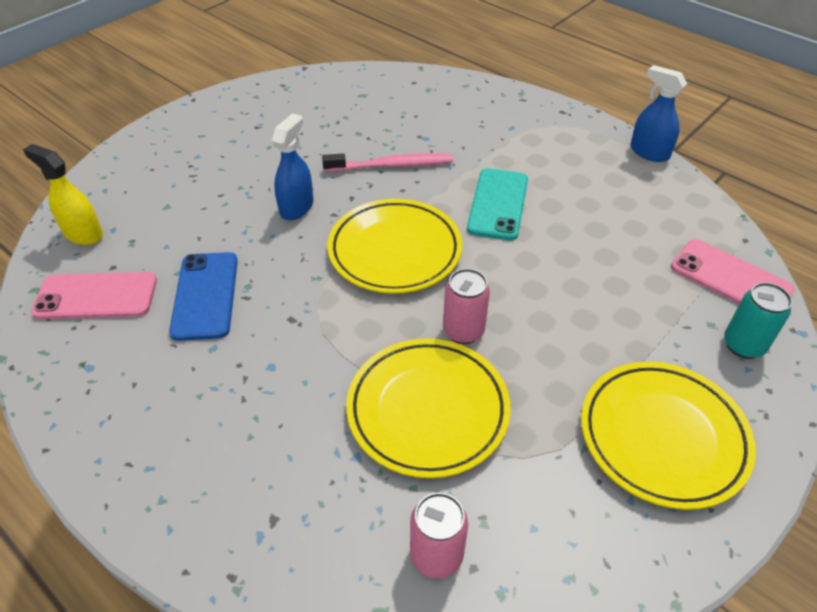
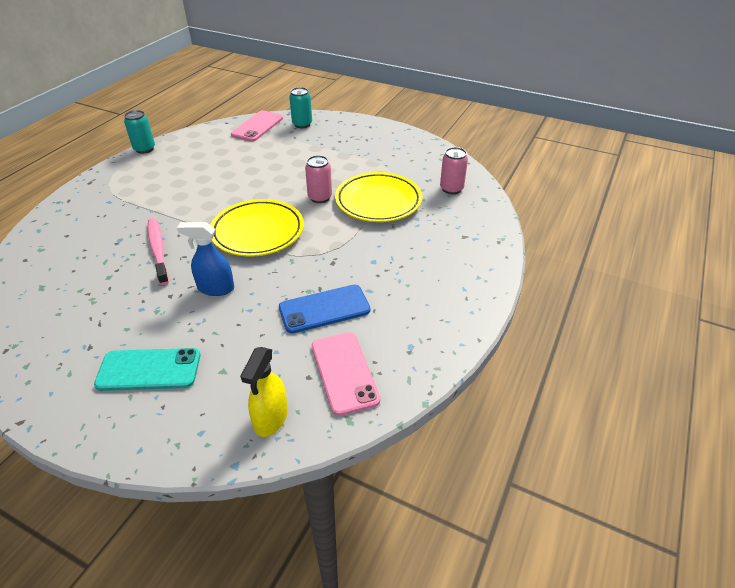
camera: 105 degrees left, 5 degrees down
(498, 204) = (203, 198): turquoise phone -> turquoise phone (149, 370)
(649, 152) = (144, 149): blue spray bottle -> turquoise can
(663, 437) = (363, 142): yellow plate -> none

